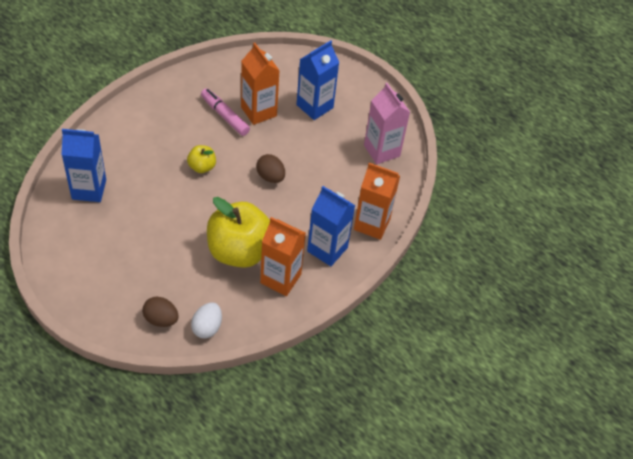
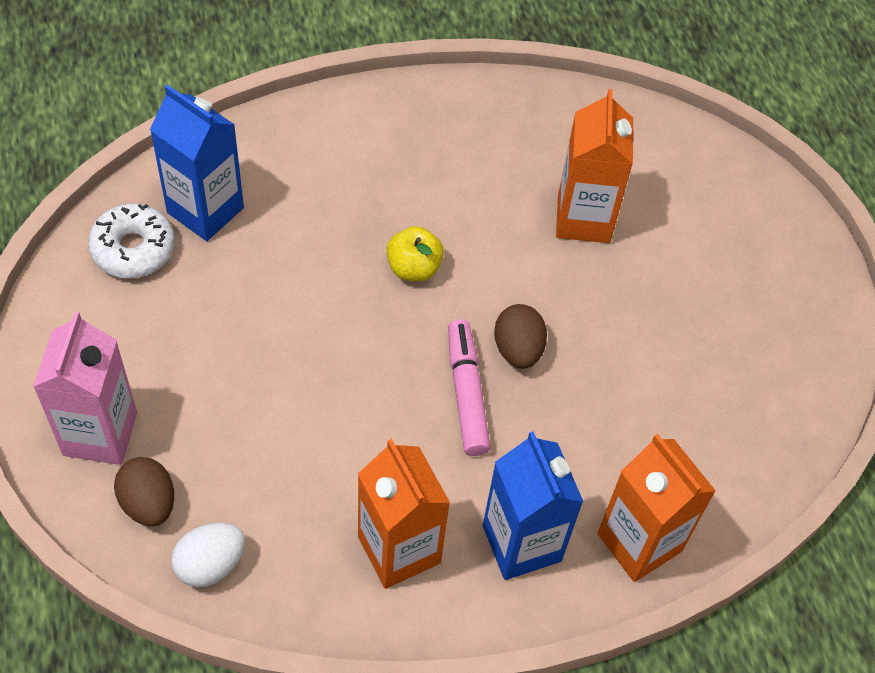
camera: 35 degrees right, 5 degrees up
(68, 222) = (133, 249): none -> white donut
(225, 116) = (518, 197): pink marker -> pink marker (467, 393)
(239, 251) = (365, 456): yellow apple -> none
(314, 106) = (692, 260): blue carton -> none
(381, 150) = (759, 410): pink carton -> pink carton (100, 433)

